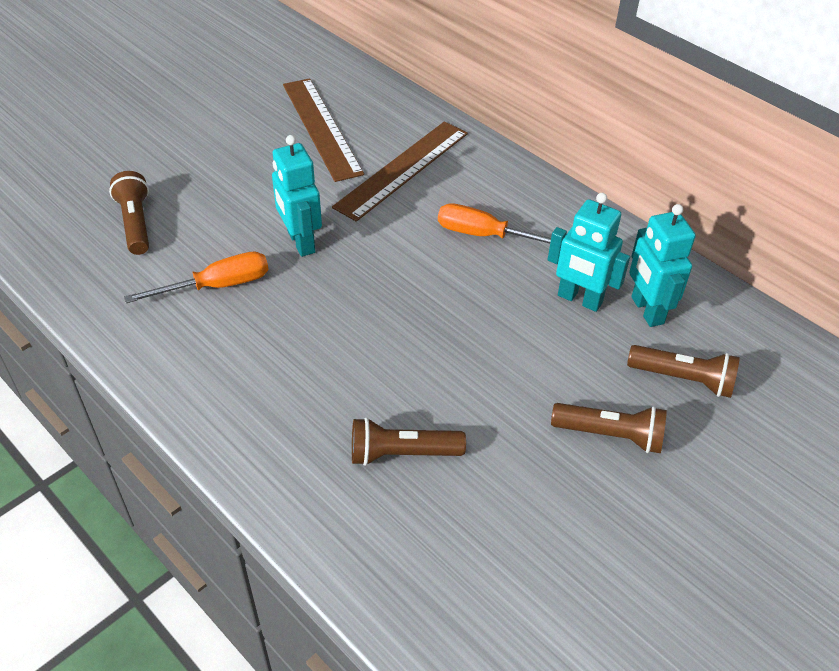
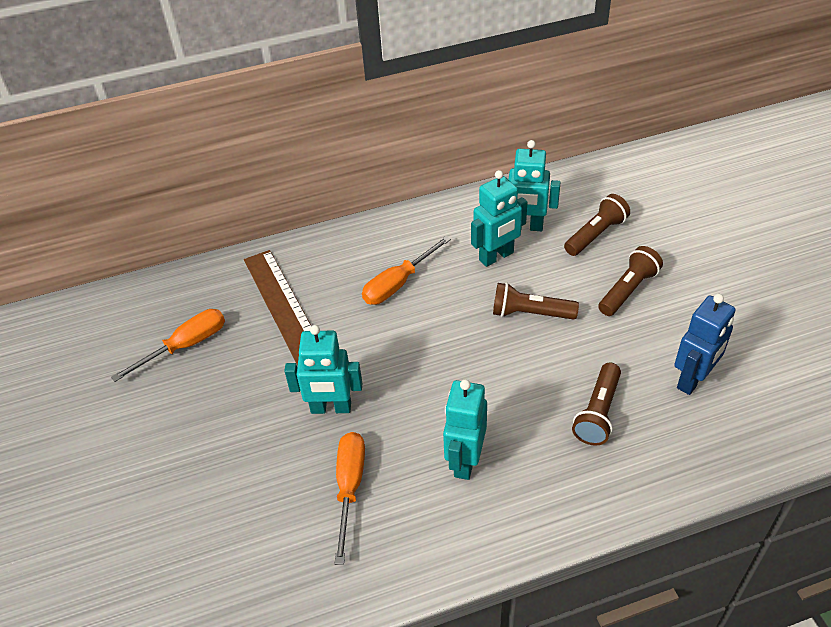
camera: 60 degrees left, 0 degrees up
(136, 223) = (219, 536): brown flashlight -> brown flashlight (530, 313)
(284, 358) = (465, 461): none -> turquoise robot
(321, 128) = (185, 346): brown ruler -> orange screwdriver
(503, 537) = (693, 379): none -> blue robot

